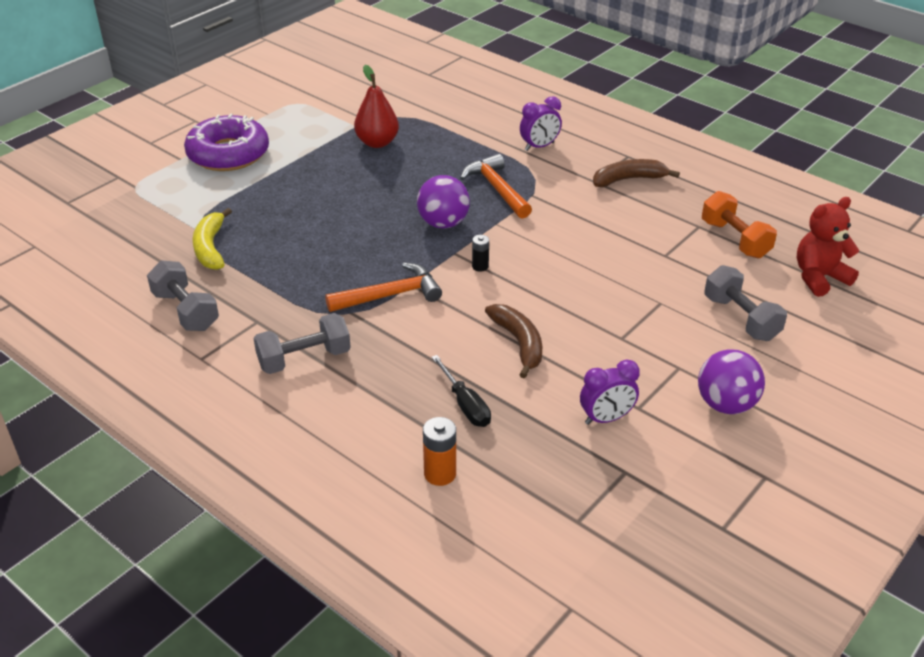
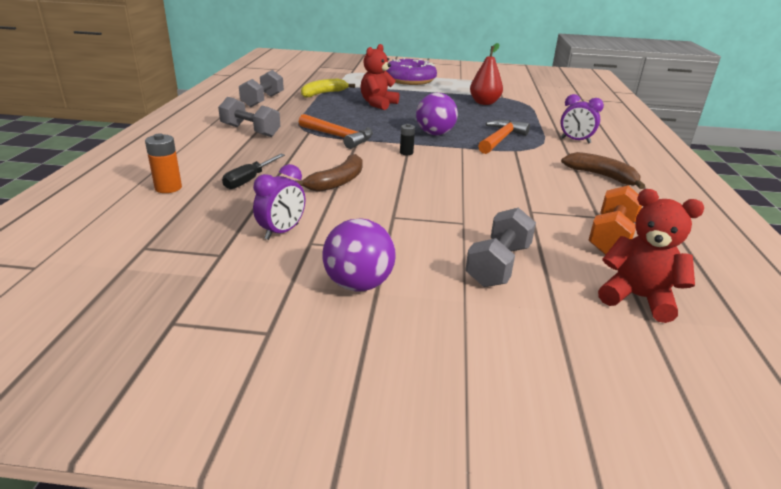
camera: 55 degrees right, 10 degrees down
(302, 220) = (378, 104): none -> red teddy bear
(606, 418) = (282, 232): purple clock -> purple clock turned 90 degrees counterclockwise

